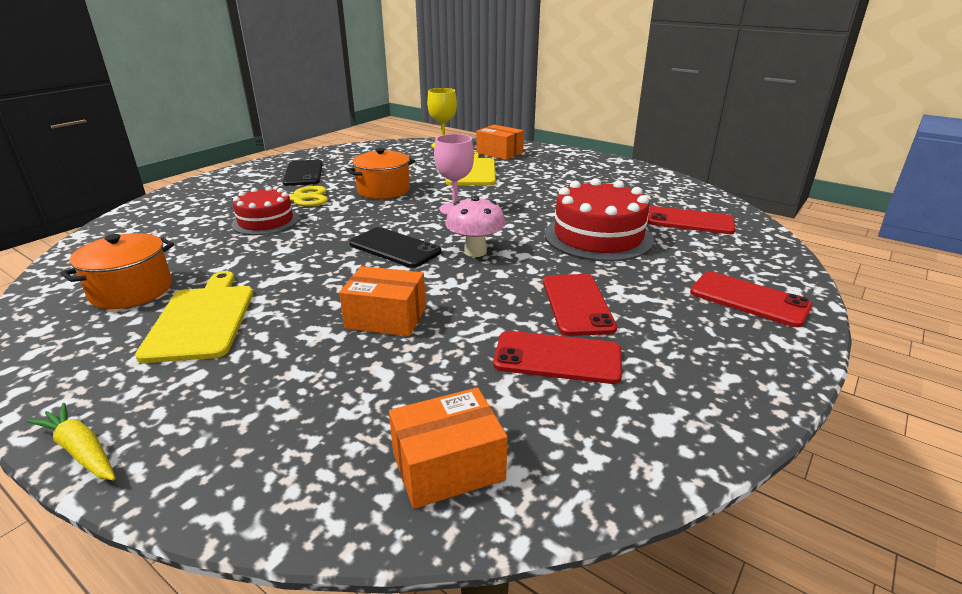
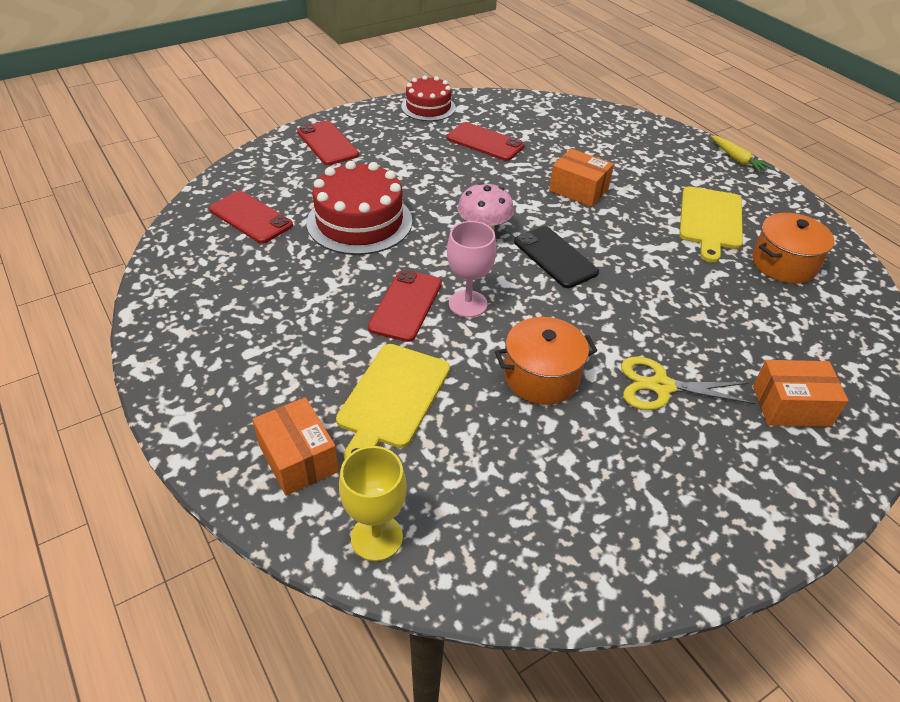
camera: 160 degrees left, 15 degrees up
(266, 221) = (694, 341): red cake -> red cake (428, 107)
(303, 173) = (663, 478): black phone -> none
(448, 466) = (566, 117): orange box -> orange box (791, 406)
(577, 304) = (443, 168): red phone -> red phone (406, 305)

